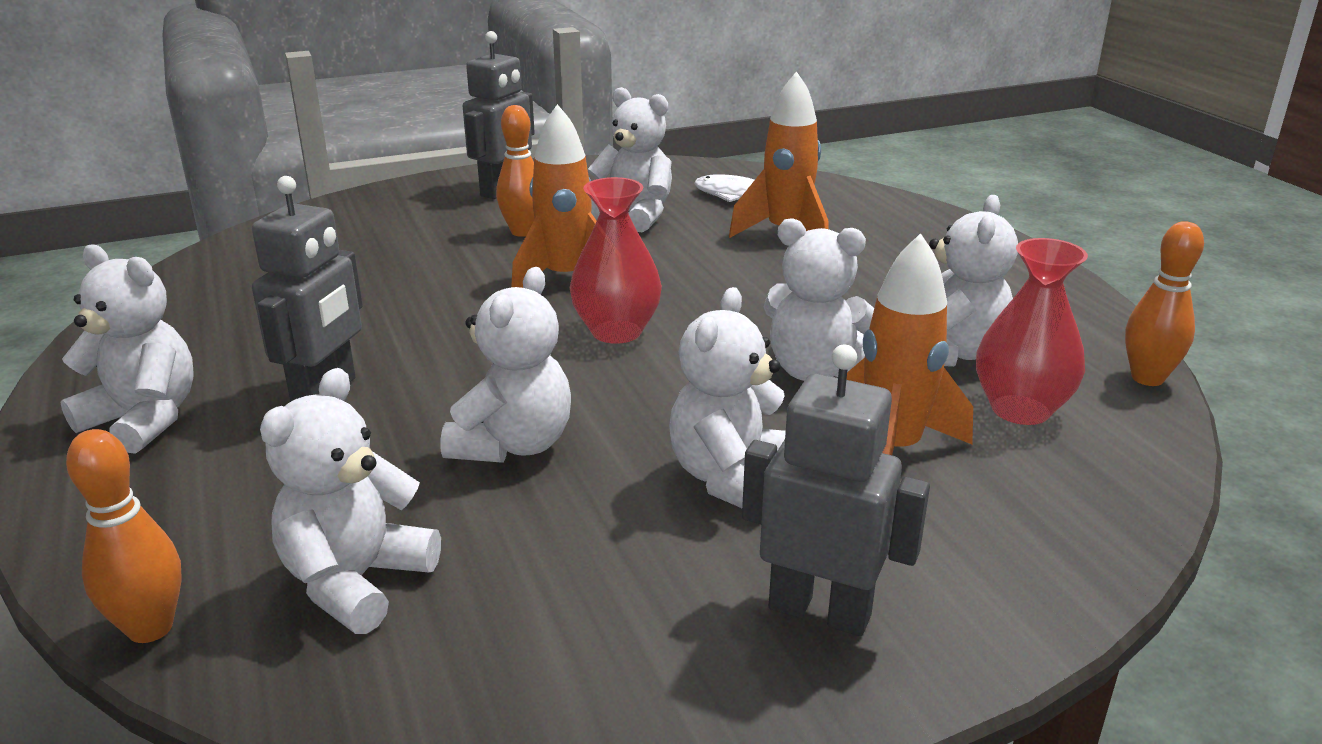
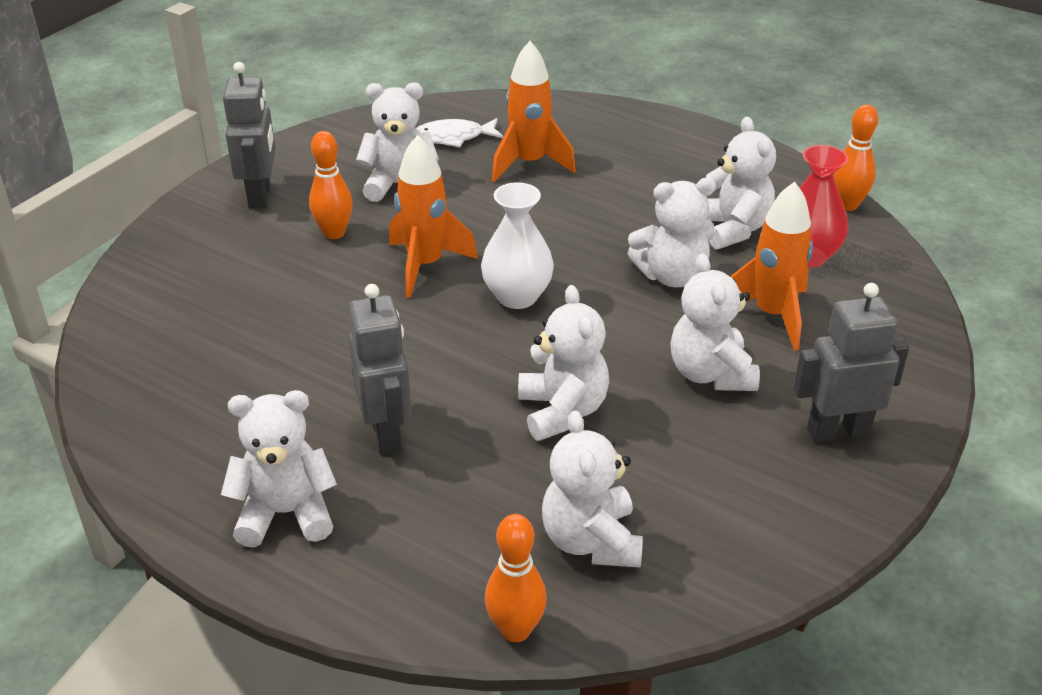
camera: 35 degrees left, 10 degrees up
(616, 331) = (517, 296): red vase -> white vase

